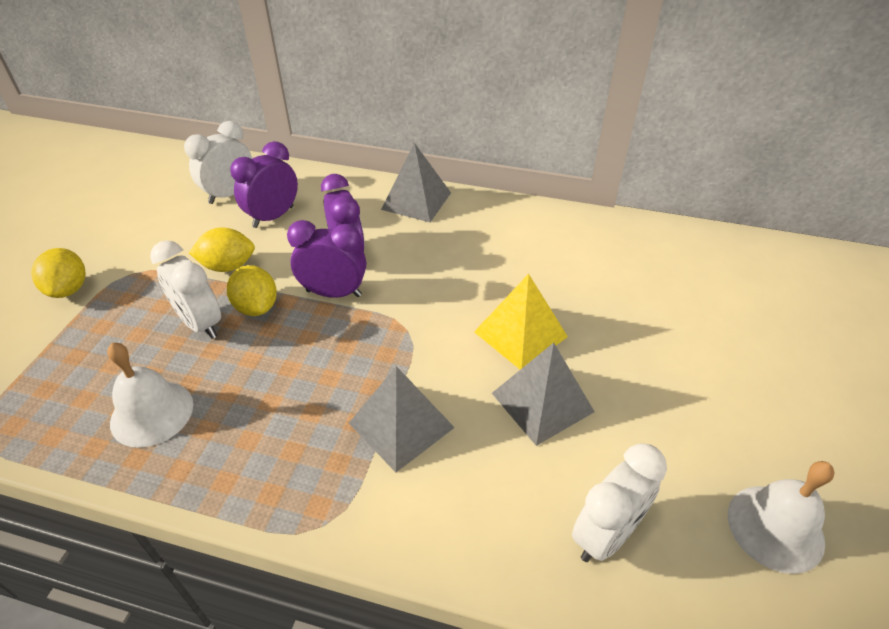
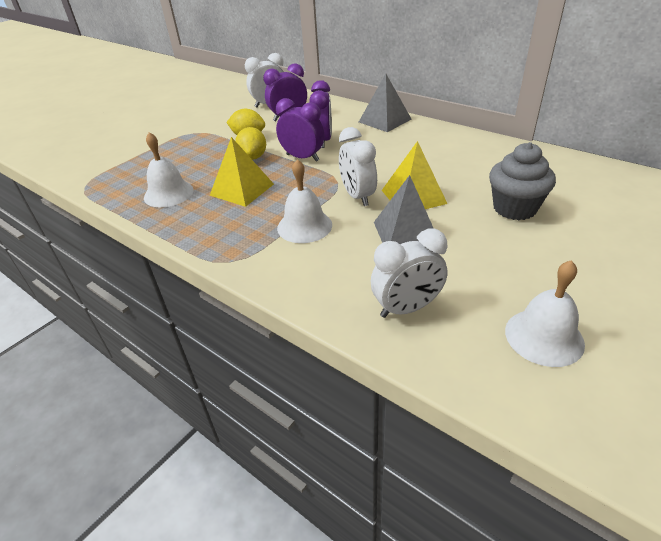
camera: 25 degrees right, 5 degrees down
(69, 289) = (159, 135): yellow lemon -> none
(201, 323) = (217, 160): white clock -> white clock (357, 196)
(271, 376) = (242, 189): none -> yellow pyramid
(401, 425) = (304, 226): grey pyramid -> white bell
(648, 326) = (514, 208): none -> grey cupcake

